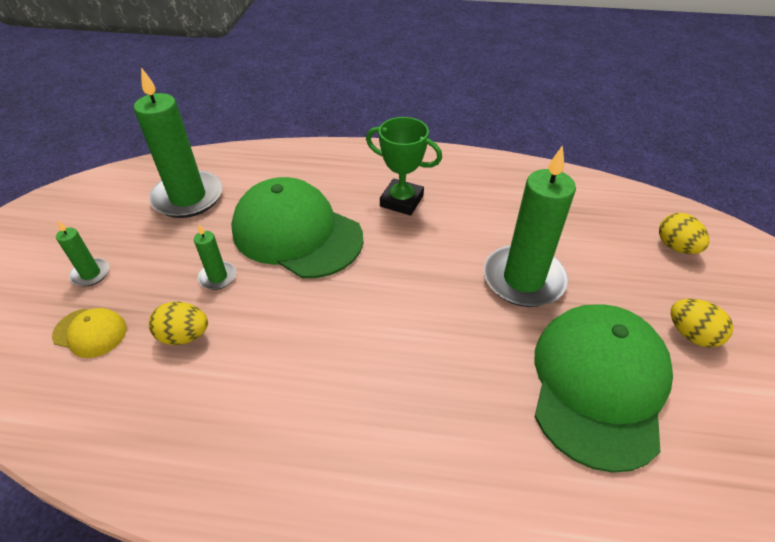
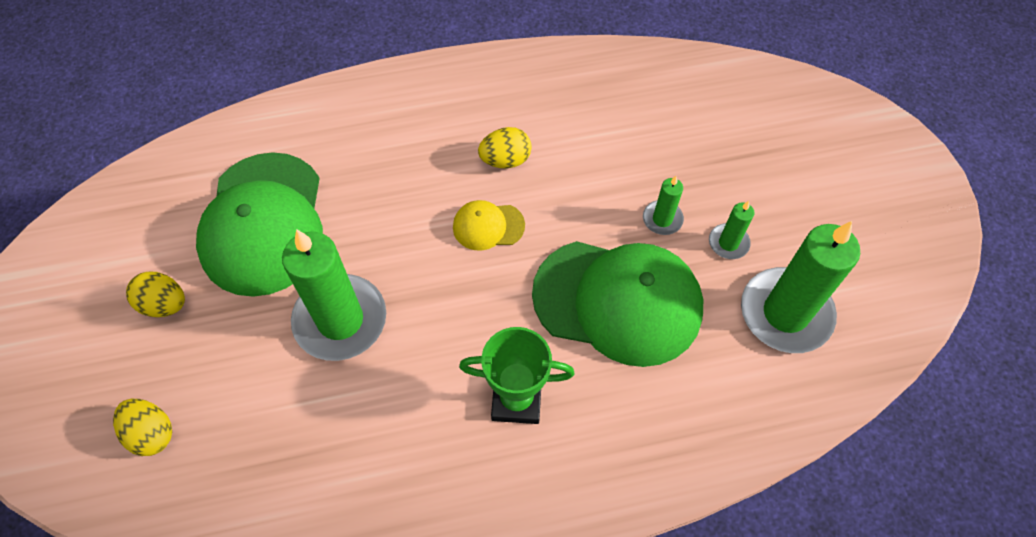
camera: 160 degrees right, 15 degrees up
(90, 332) = (728, 133): yellow cap -> yellow cap (488, 226)
(91, 274) = (787, 183): green candle -> green candle (728, 243)
(184, 336) = (645, 155): yellow egg -> yellow egg (505, 160)

